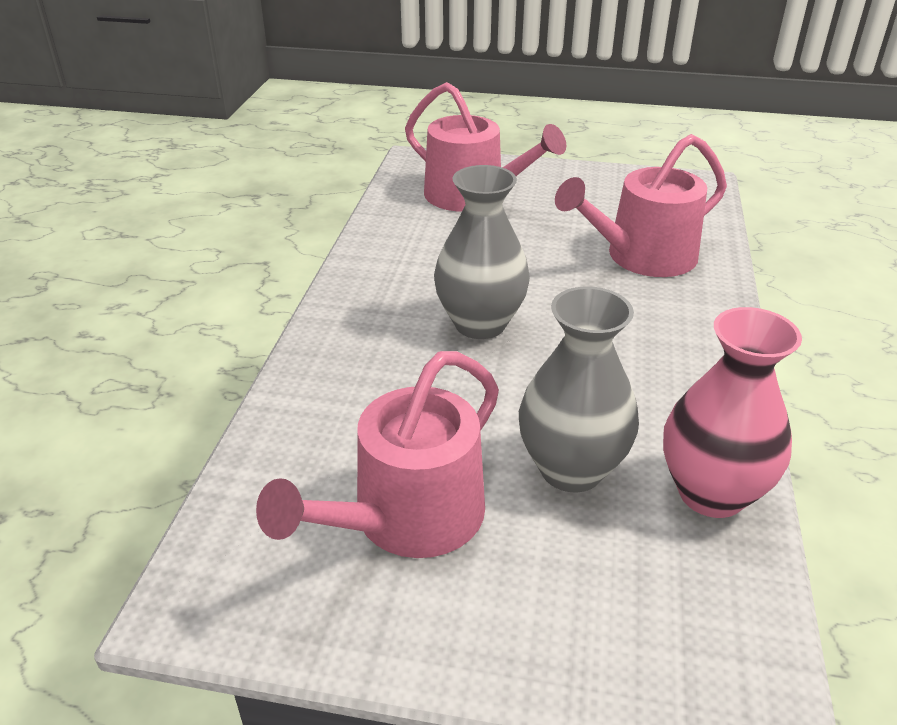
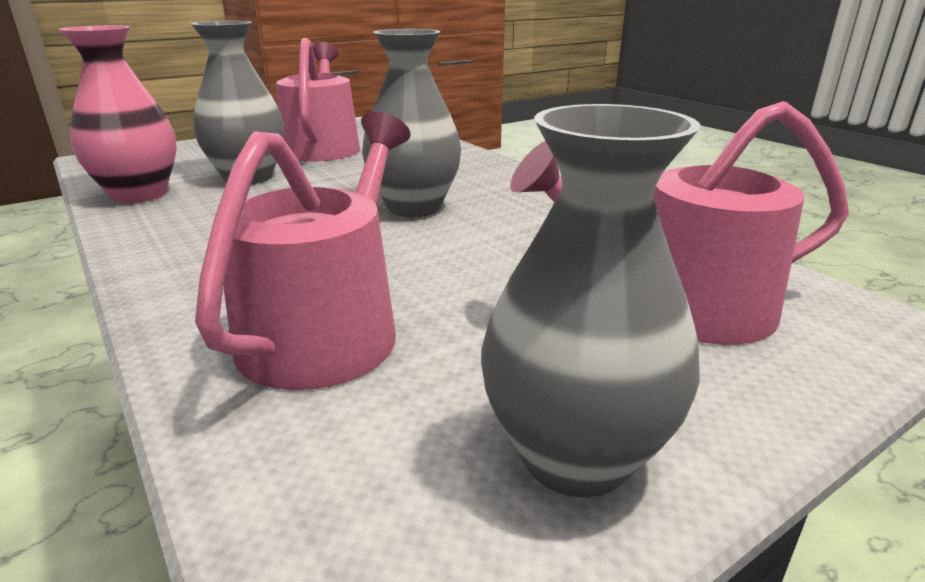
camera: 135 degrees right, 10 degrees down
(603, 184) = (575, 456): none -> grey vase

